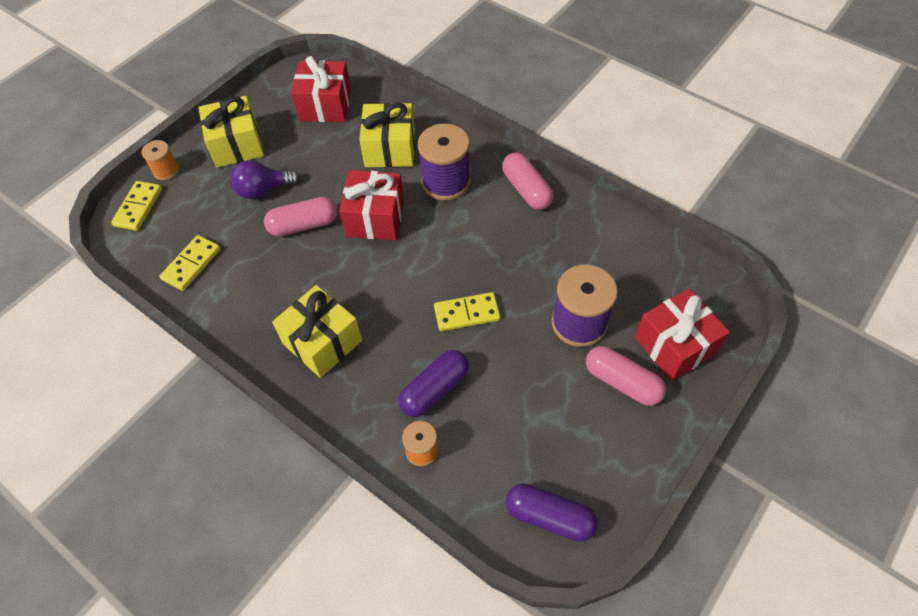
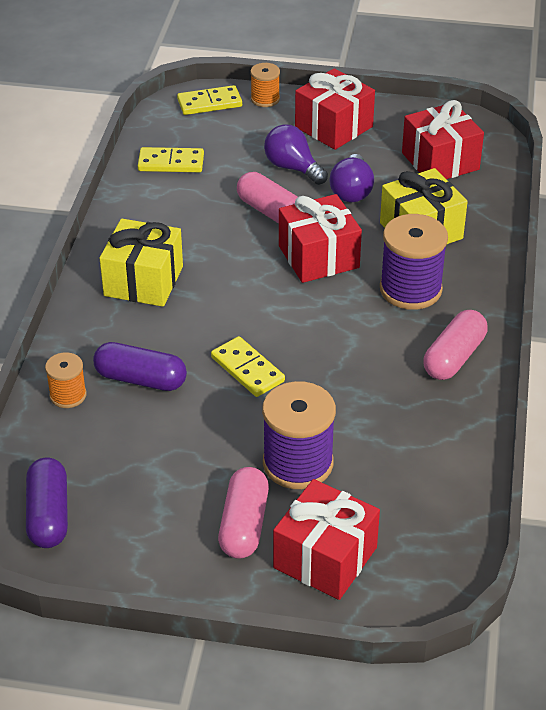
camera: 60 degrees right, 15 degrees down
(237, 145) = (333, 127): yellow gift -> red gift
(318, 167) = (351, 191): none -> purple light bulb

